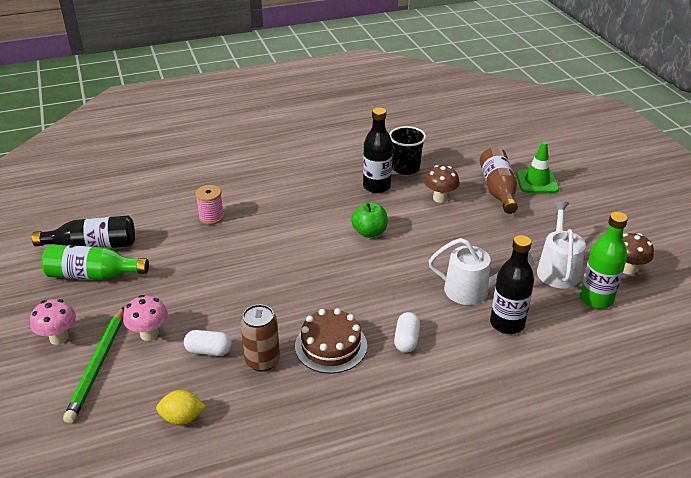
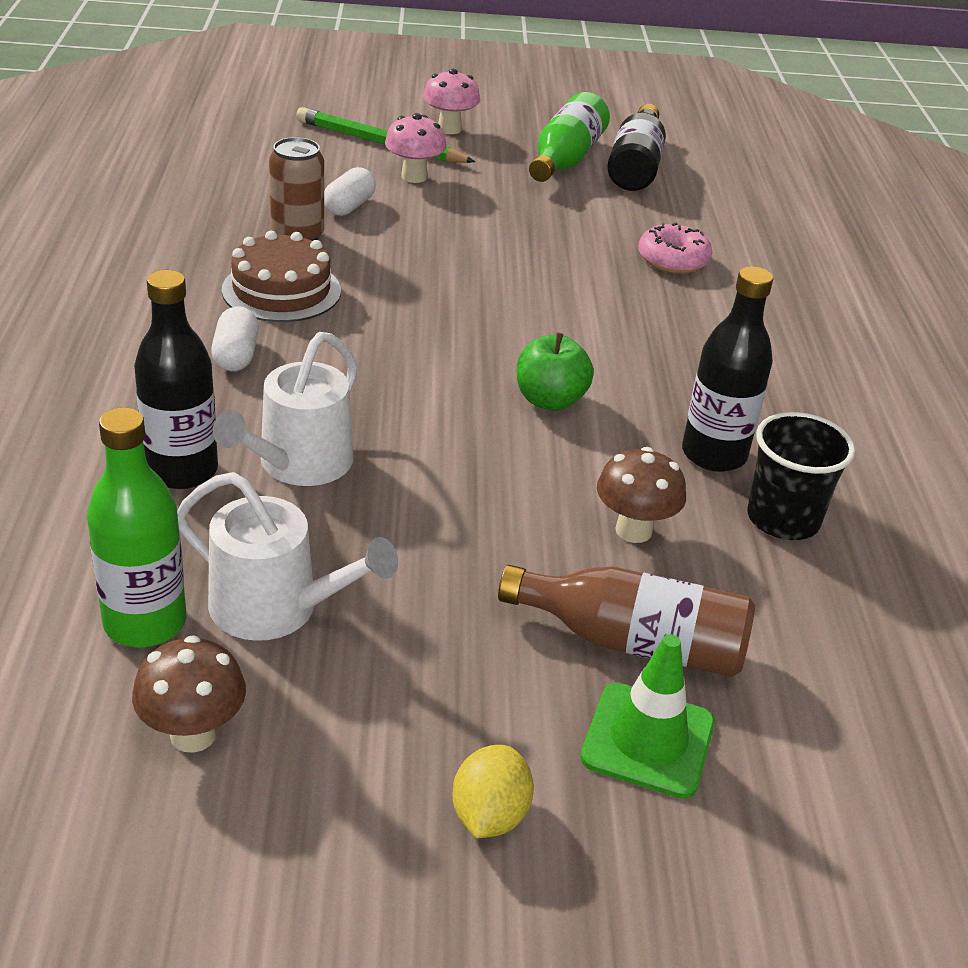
camera: 105 degrees right, 0 degrees up
(182, 418) = (247, 174): yellow lemon -> yellow lemon (489, 815)
(211, 217) = (673, 260): pink spool -> pink donut
(406, 340) = (236, 355): white capsule -> white capsule turned 60 degrees clockwise

